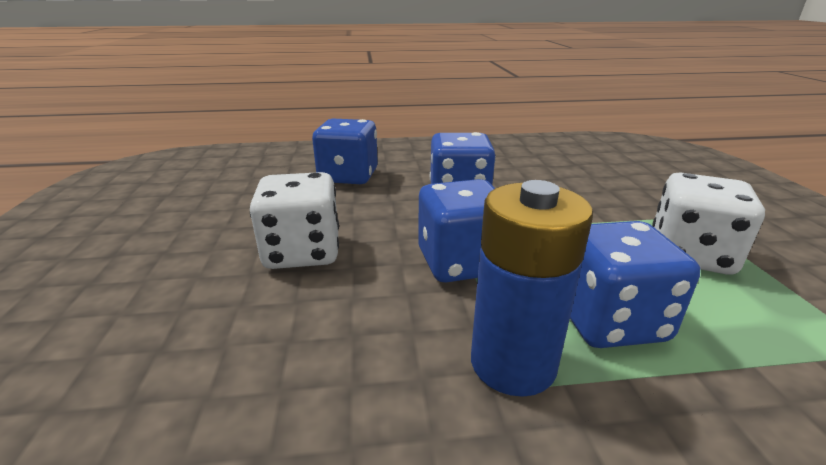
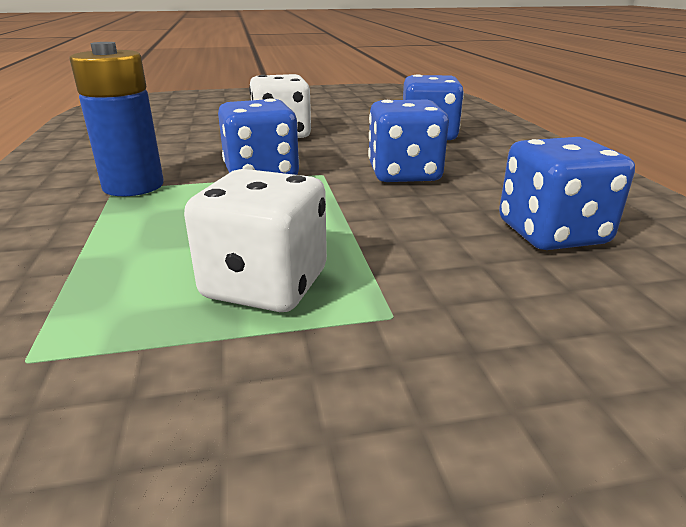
camera: 85 degrees right, 0 degrees up
(608, 320) = (161, 219): blue dice -> blue dice (552, 233)

